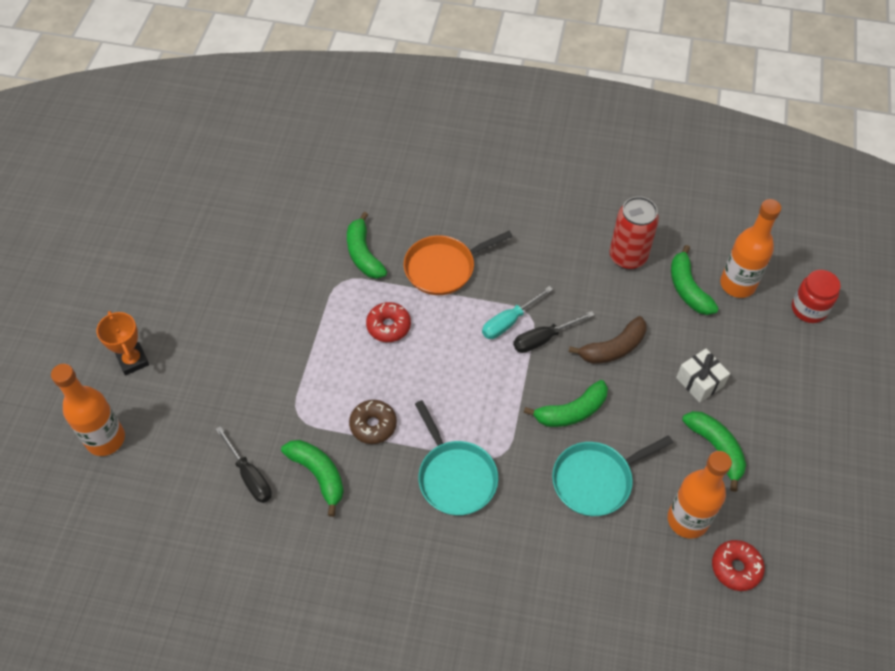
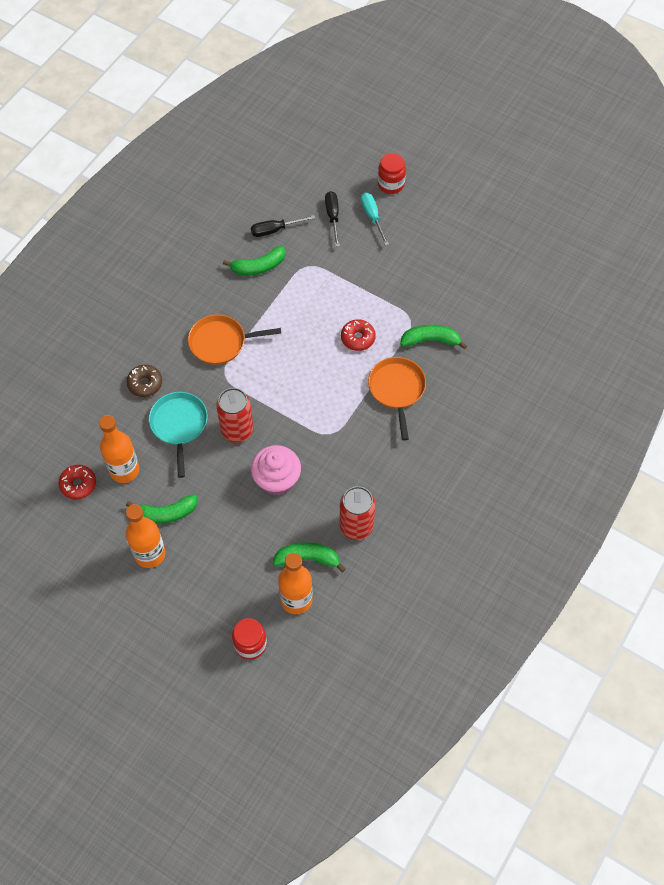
camera: 110 degrees right, 5 degrees up
(105, 439) = (336, 161): orange bottle -> orange bottle (150, 554)
(133, 360) = (391, 184): orange trophy -> red jar
(373, 425) = (281, 306): brown donut -> brown donut (145, 384)
(455, 477) = (221, 342): turquoise pan -> orange pan
(509, 321) = (329, 418): turquoise screwdriver -> turquoise screwdriver (372, 217)
(543, 339) = (305, 435): black screwdriver -> black screwdriver (333, 217)
(571, 411) = (237, 430): green banana -> red can
(613, 348) = (277, 480): brown banana -> pink cupcake
(699, 382) = (222, 528): white gift -> none

